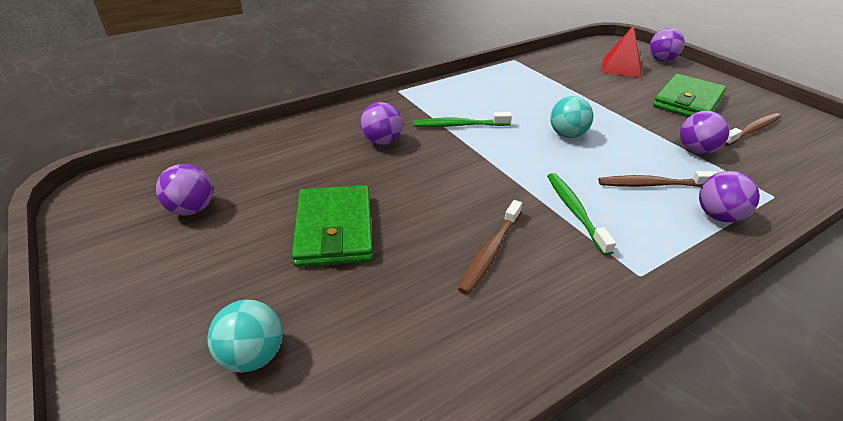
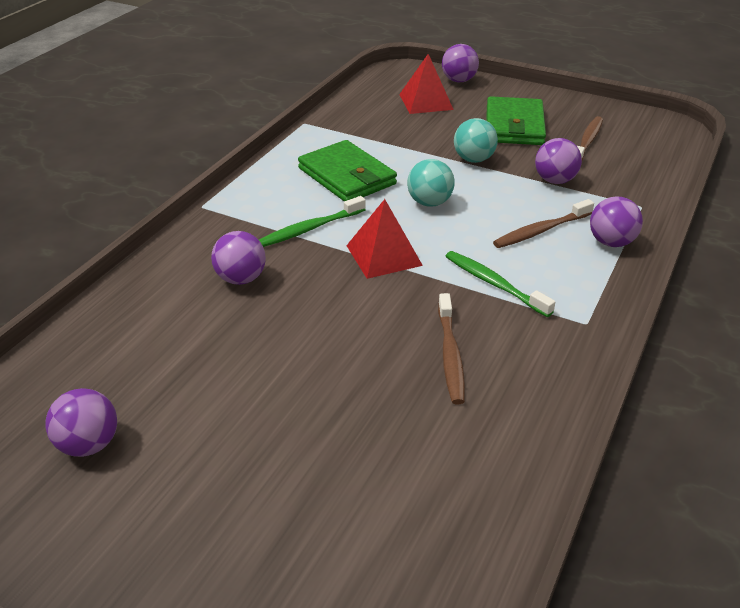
camera: 30 degrees left, 0 degrees up
(253, 356) = (315, 550): turquoise ball -> turquoise ball (473, 159)
(334, 229) = (280, 397): green wallet -> green wallet (347, 176)
(498, 160) = (383, 255): none -> red pyramid

